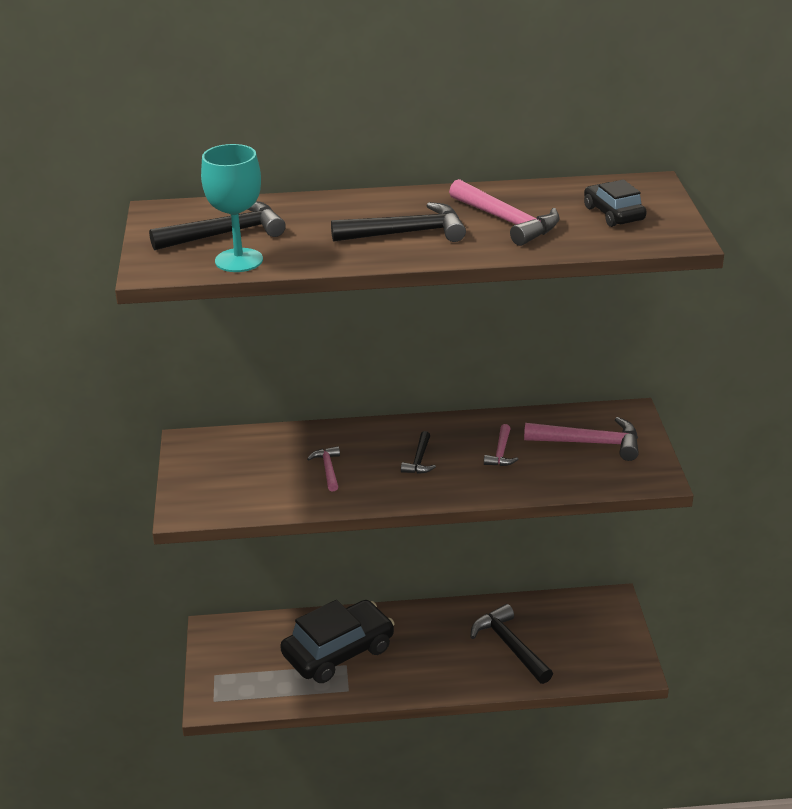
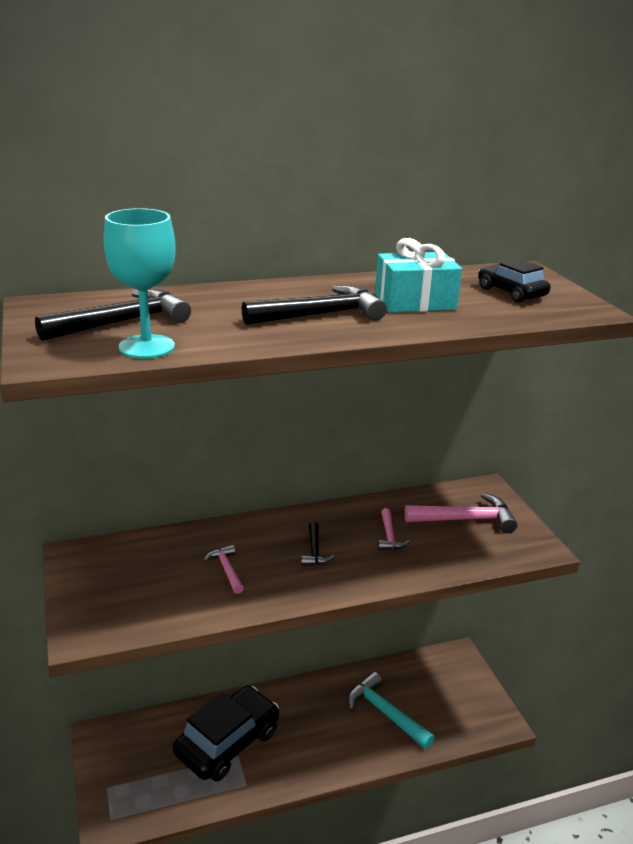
camera: 15 degrees left, 5 degrees down
(506, 221) = (415, 302): pink hammer -> turquoise gift
(510, 646) = (385, 713): black hammer -> turquoise hammer

